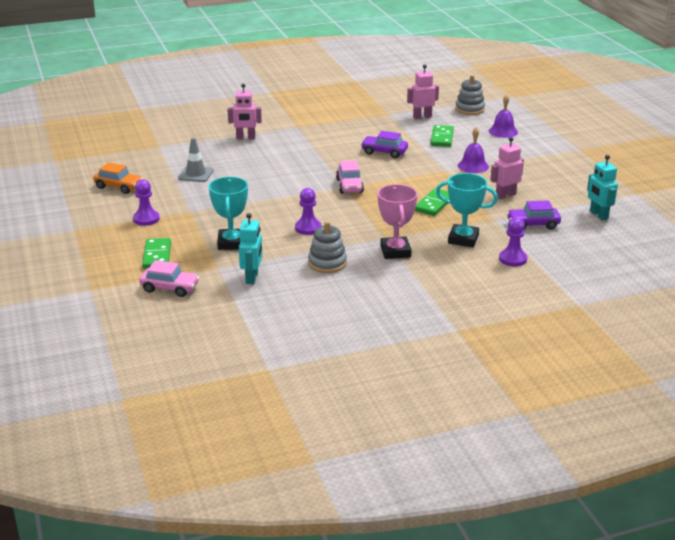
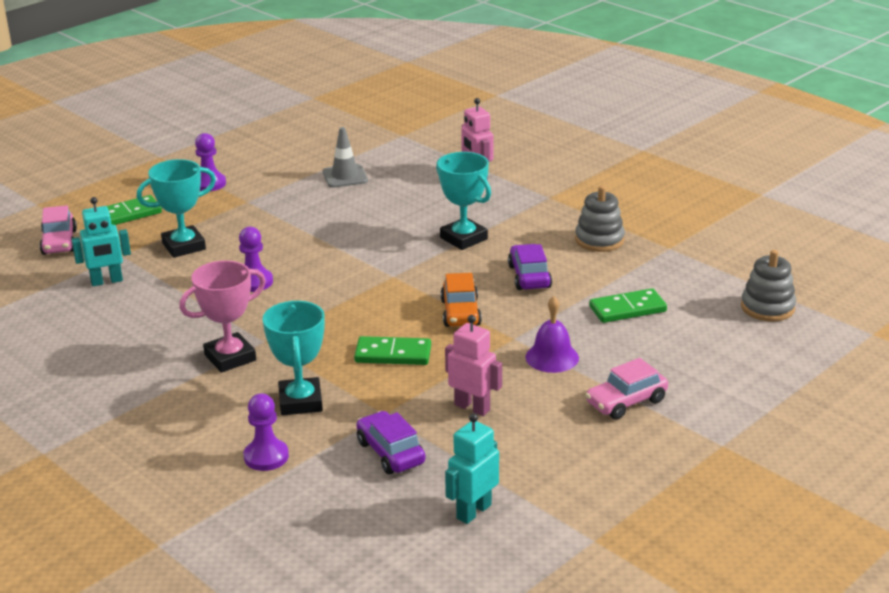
camera: 65 degrees right, 0 degrees up
(118, 187) = (276, 147): orange car -> orange car (460, 313)
(321, 158) = (463, 238): none -> turquoise trophy
(327, 263) = (169, 318): grey stacking toy -> grey stacking toy (599, 240)
(349, 186) = (397, 278): pink car -> pink car (626, 402)
(422, 117) = (688, 275): pink robot -> none
(503, 131) = (713, 356): purple bell -> none

